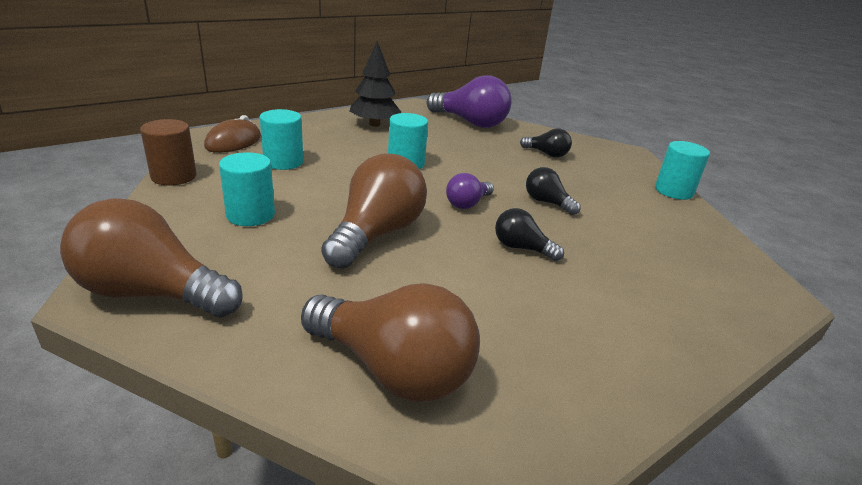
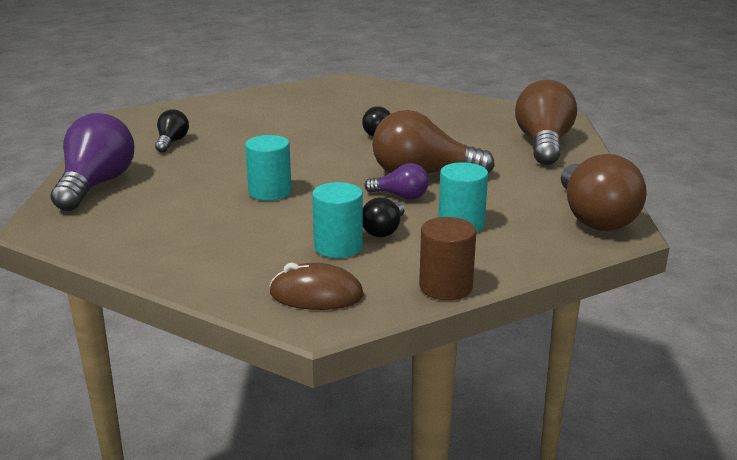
camera: 110 degrees left, 5 degrees down
(374, 124) = (157, 233): black tree -> none
(467, 203) = (329, 156): purple light bulb -> purple light bulb (400, 196)
(547, 202) = (291, 133): black light bulb -> black light bulb (384, 230)
(674, 191) = (215, 99): turquoise cylinder -> none

